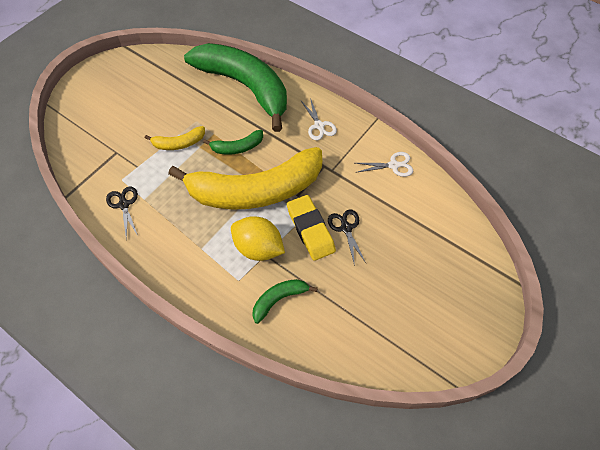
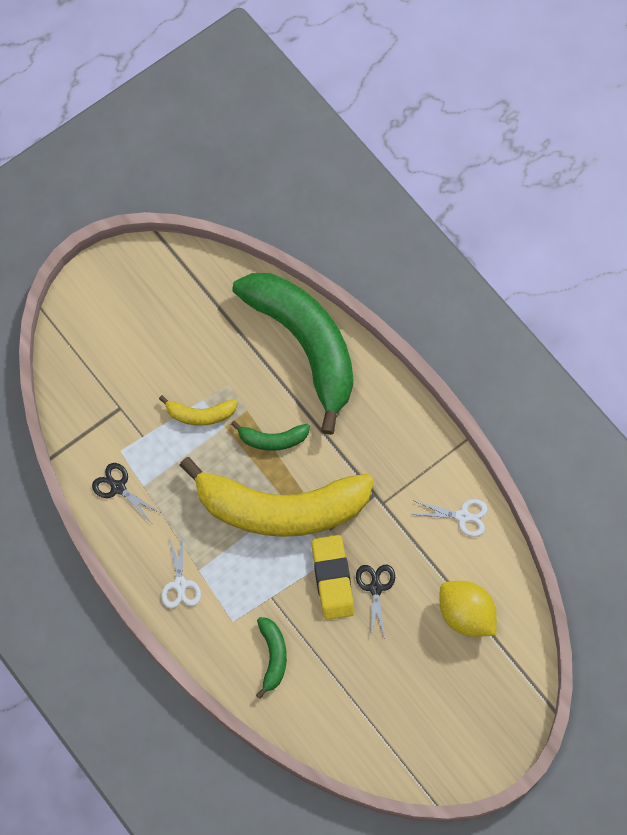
camera: 15 degrees right, 10 degrees up
(124, 205) = (118, 487): black scissors -> black scissors turned 45 degrees counterclockwise
(258, 248) = (265, 587): yellow lemon -> yellow lemon (466, 614)
(279, 299) = (273, 656): green banana -> green banana turned 105 degrees clockwise
(319, 126) = (386, 432): white scissors -> white scissors (180, 584)

